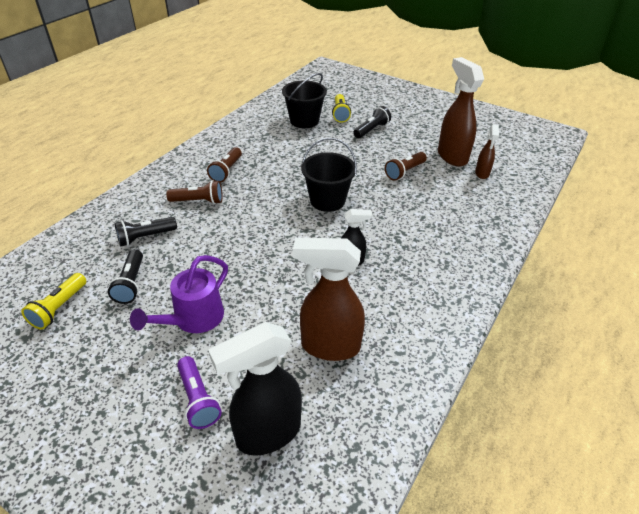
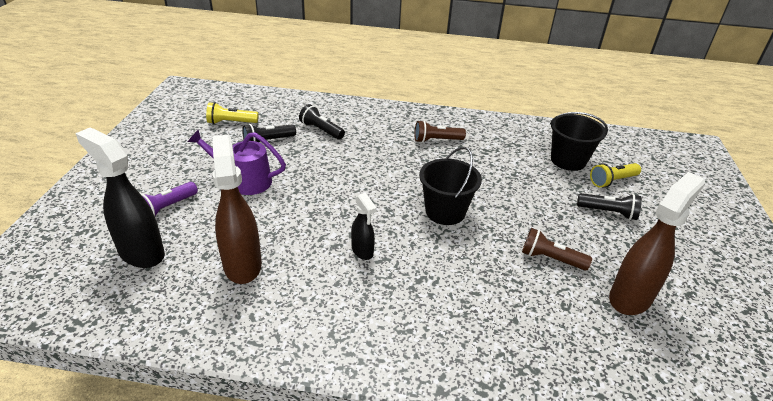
camera: 65 degrees right, 5 degrees down
(198, 201) = (383, 139): brown flashlight -> none
(482, 173) = (622, 337): brown spray bottle -> none

